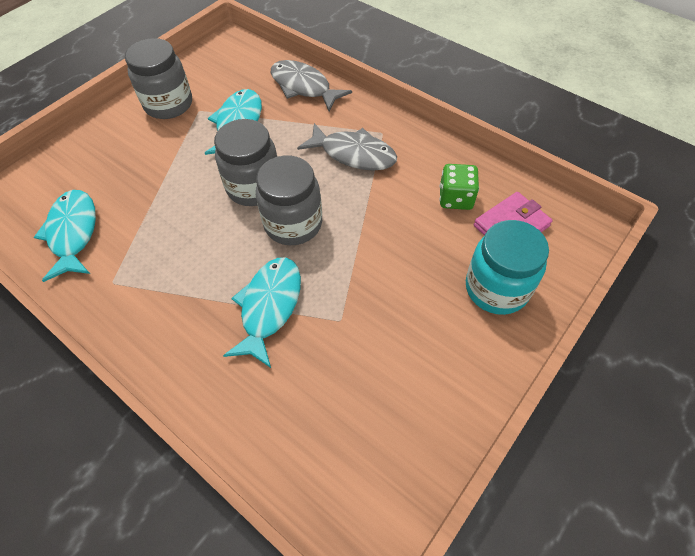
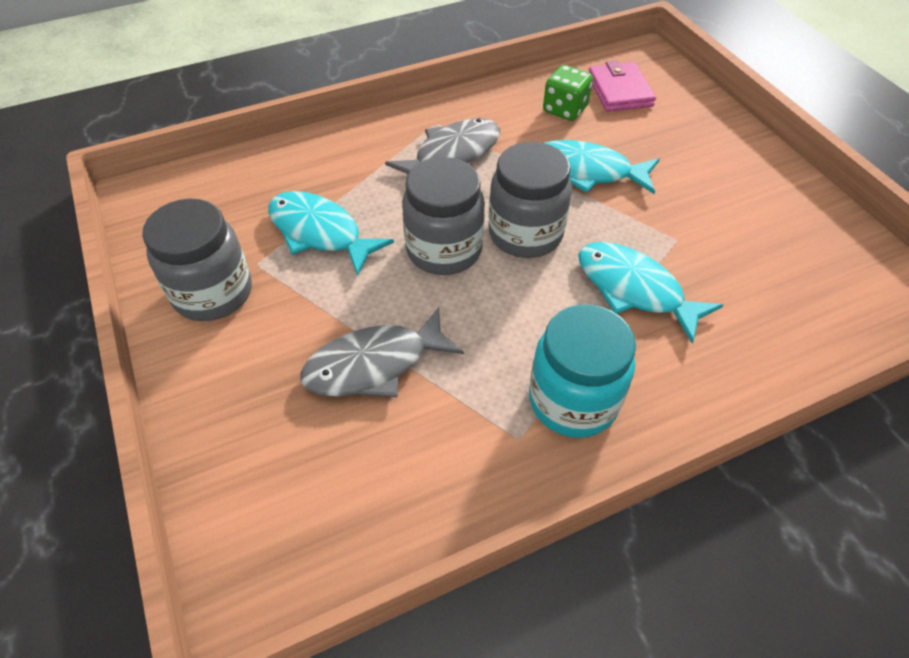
camera: 65 degrees left, 5 degrees down
(73, 233) = (396, 469): turquoise fish -> turquoise fish (586, 171)
(303, 87) = (304, 156): grey fish -> grey fish (374, 365)
(496, 288) = (686, 127): turquoise jar -> turquoise jar (573, 401)

